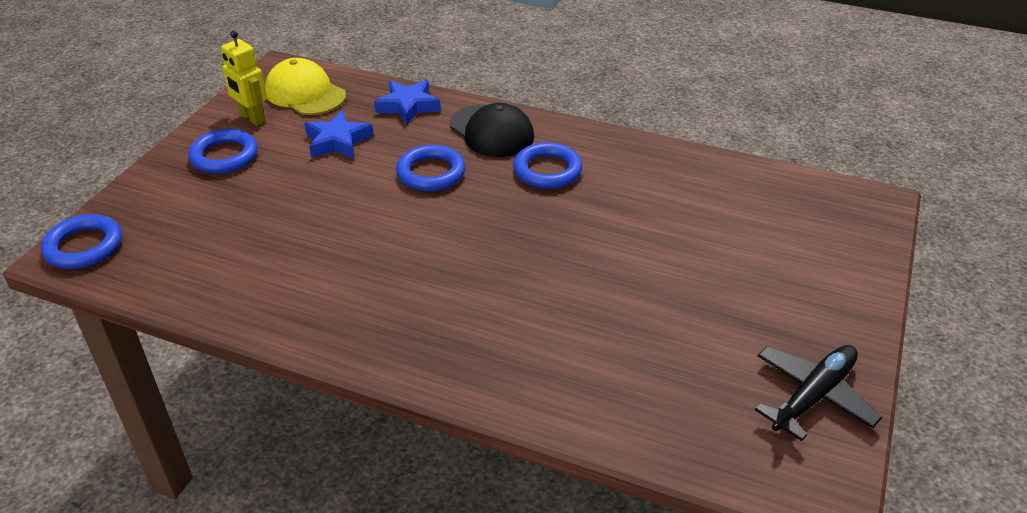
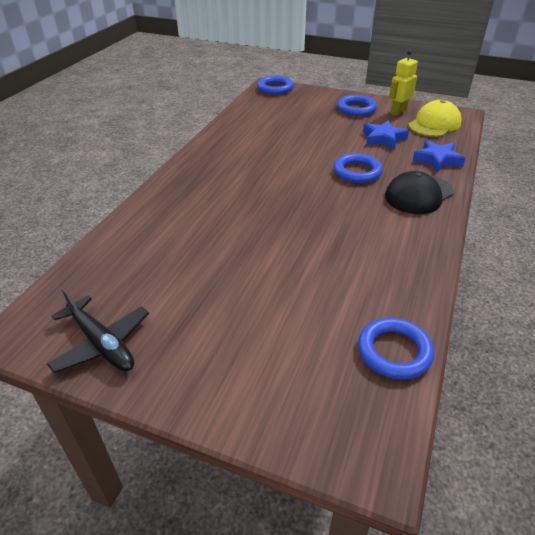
camera: 90 degrees right, 0 degrees up
(547, 170) = (373, 220): blue ring -> blue ring (394, 351)

